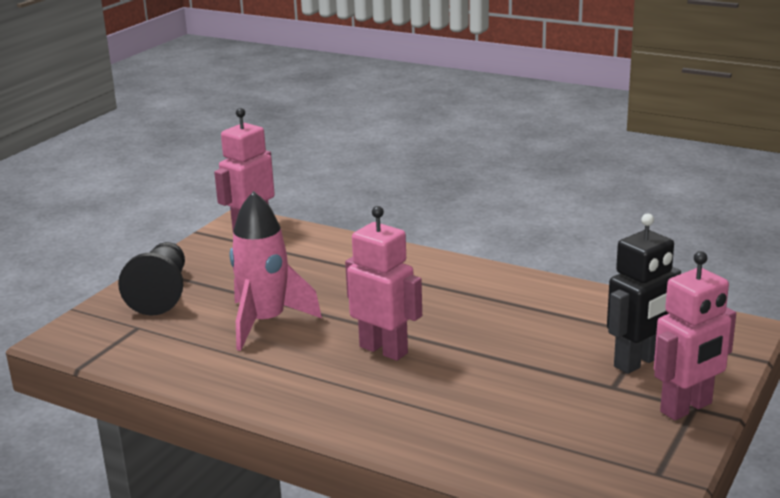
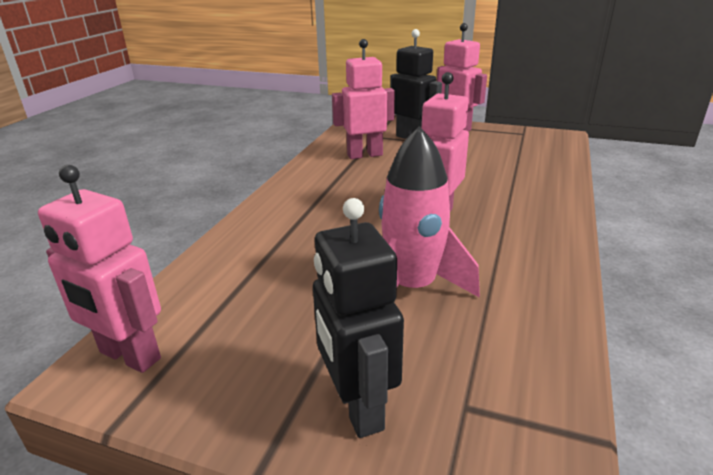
camera: 100 degrees left, 5 degrees up
(161, 294) = (357, 407): black pawn -> black robot
(572, 321) = (364, 155): none -> pink robot

